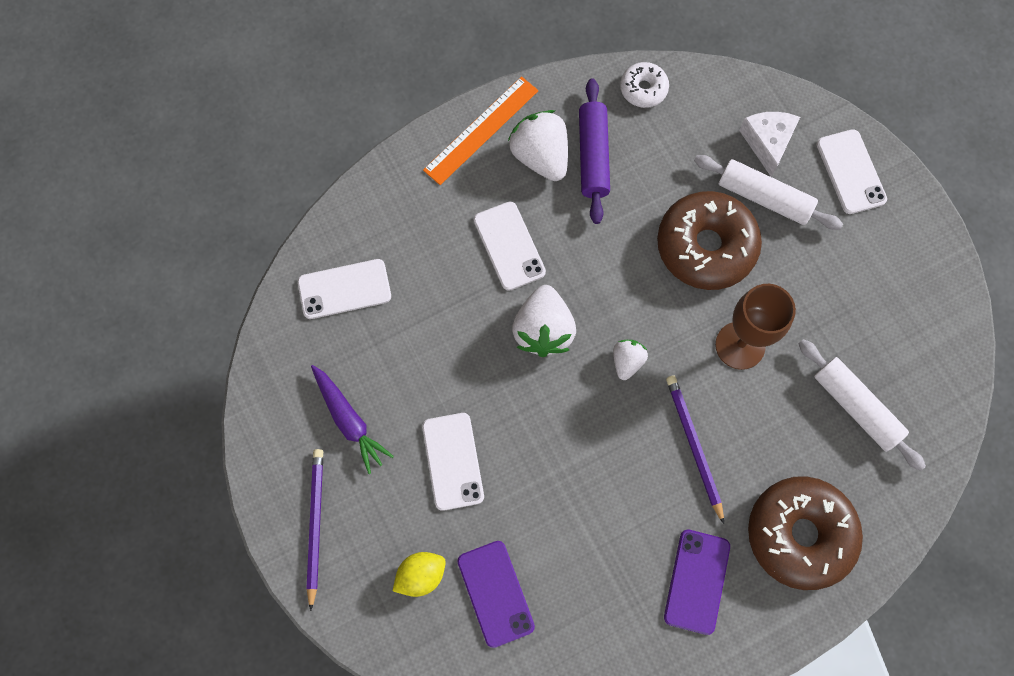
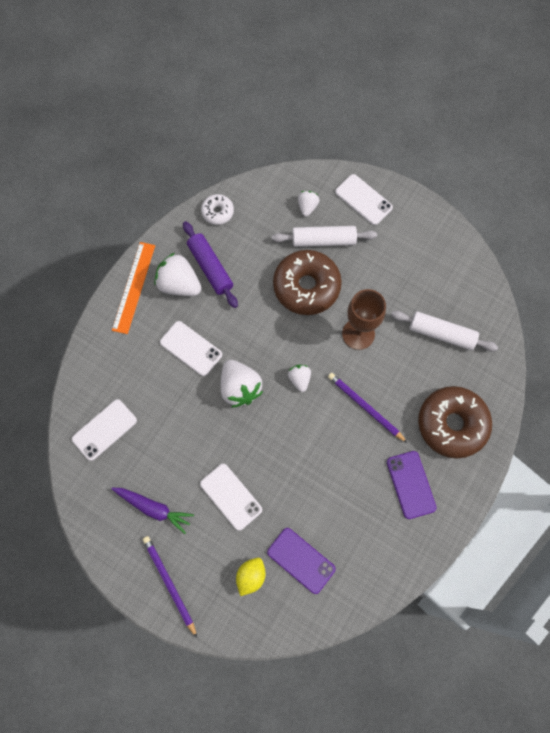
camera: 30 degrees left, 0 degrees up
(767, 143) = (307, 207): white cheese -> white strawberry

